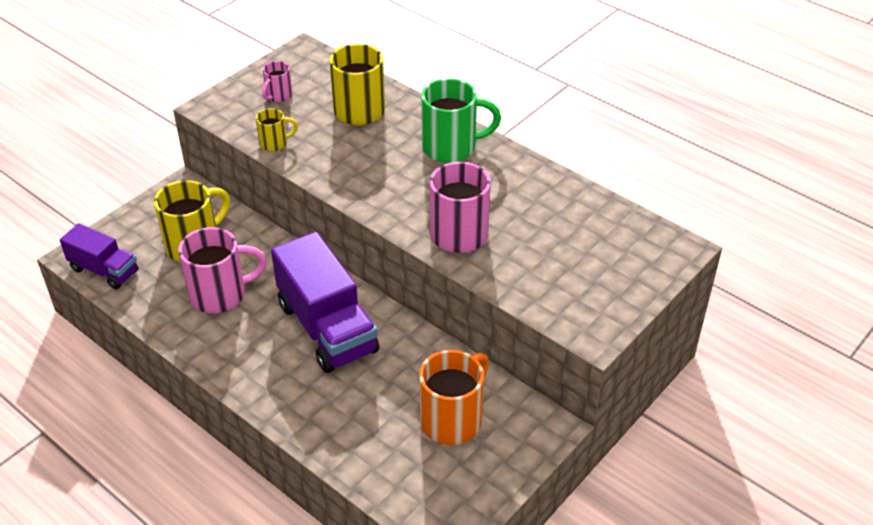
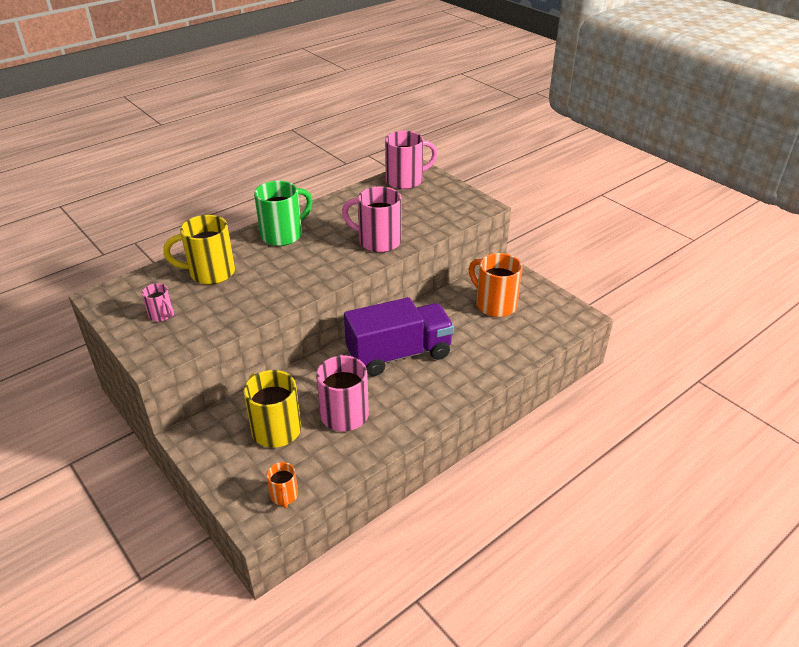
camera: 80 degrees left, 5 degrees down
(104, 270) = (284, 496): purple truck -> orange mug
(274, 143) = (230, 320): yellow mug -> none
(451, 147) = (283, 235): green mug -> green mug turned 45 degrees clockwise
(637, 239) = (406, 180): none -> pink mug

